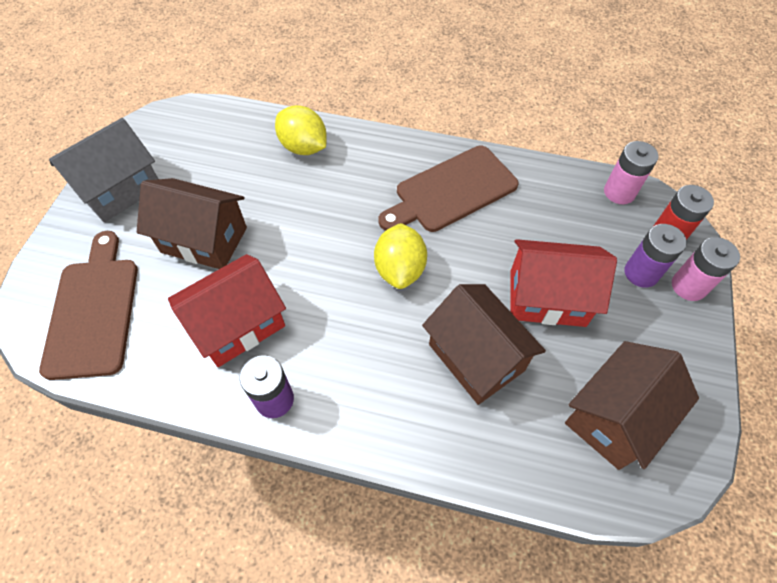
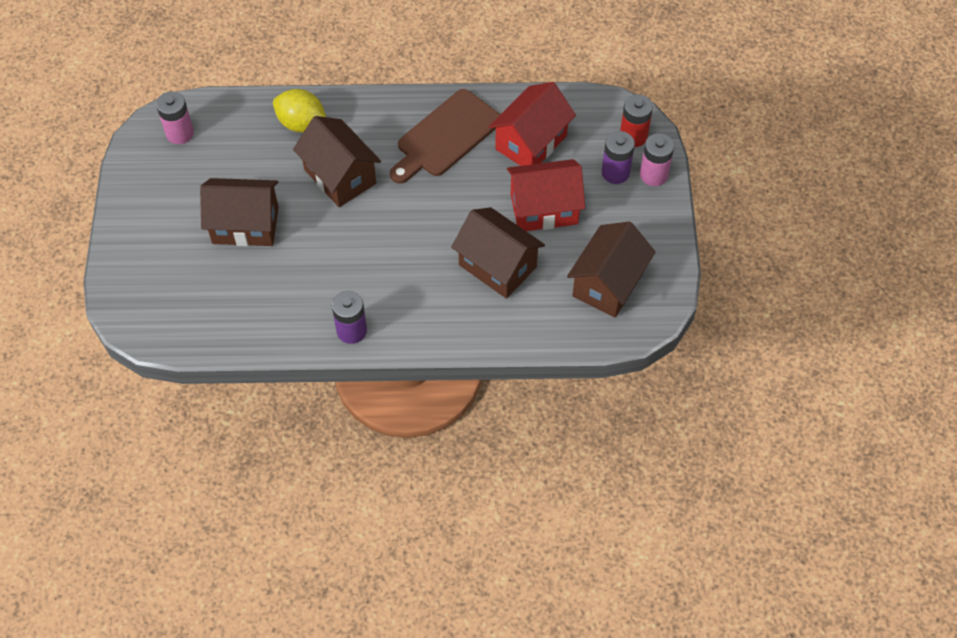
camera: 15 degrees left, 0 degrees up
(93, 310) = (177, 301): brown cutting board -> none
(120, 190) = (150, 198): grey house -> none
(238, 325) = (302, 285): red house -> red house (531, 142)
(324, 209) = (340, 176): none -> brown house
(400, 269) = (420, 212): yellow lemon -> none
(619, 192) = (589, 107): pink battery -> pink battery (180, 133)

